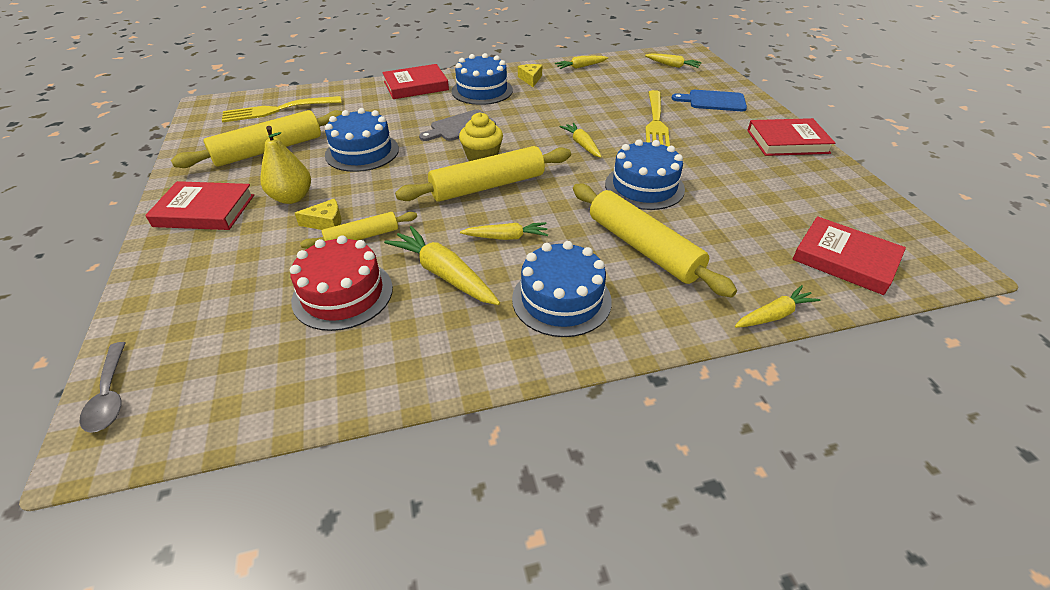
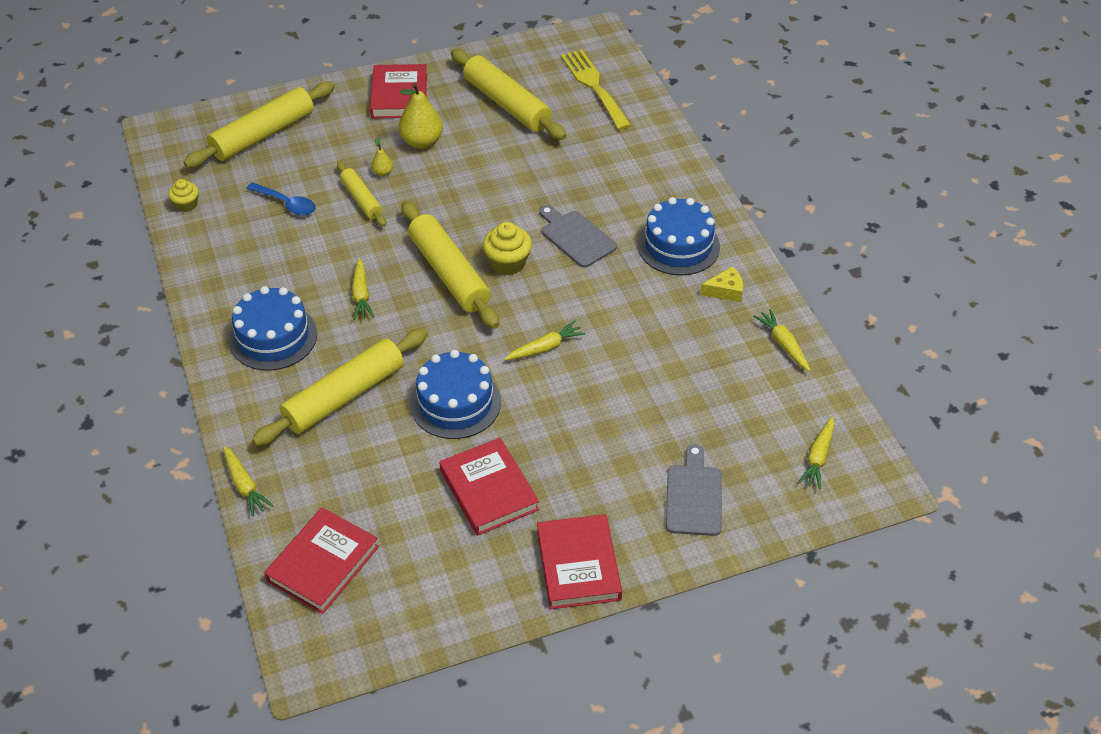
camera: 85 degrees right, 5 degrees up
(110, 395) = (196, 121): grey spoon -> none
(195, 319) = (263, 135): none -> yellow rolling pin
(298, 395) = (186, 205): none -> yellow cupcake
(326, 222) = (383, 172): yellow cheese -> yellow pear
(343, 294) = (286, 204): red cake -> blue spoon
(362, 152) = (509, 169): blue cake -> none
(416, 86) = (679, 183): red book -> red book (488, 490)
(444, 274) = (308, 259): yellow carrot -> none
(656, 122) = (614, 423): yellow fork -> none
(713, 101) = (693, 496): blue cutting board -> grey cutting board

